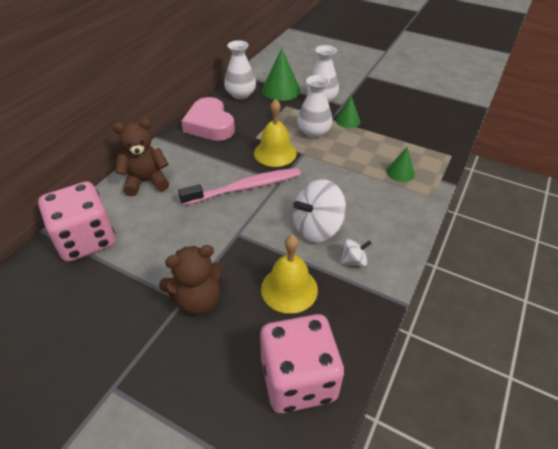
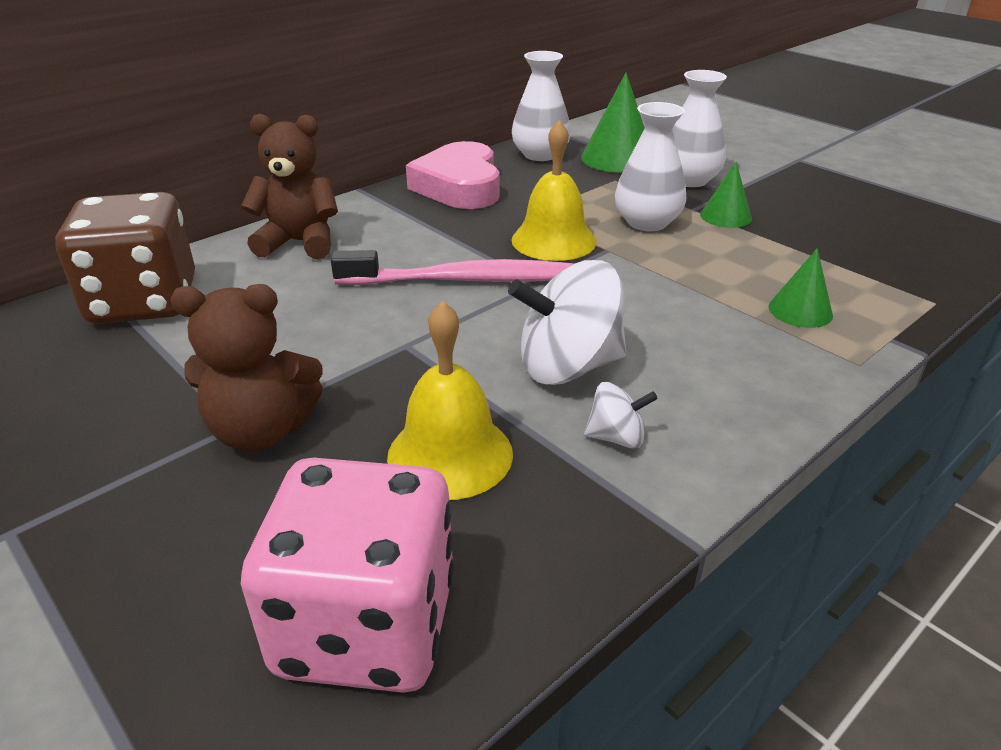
camera: 20 degrees right, 10 degrees down
(86, 240) = (144, 302): pink dice -> brown dice

